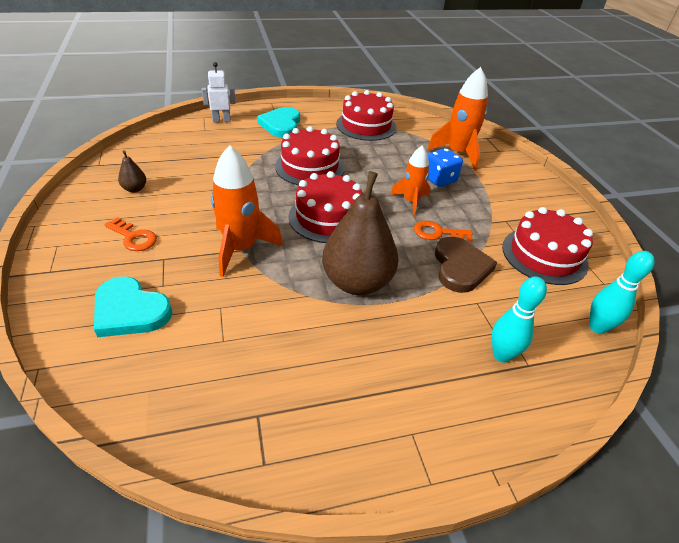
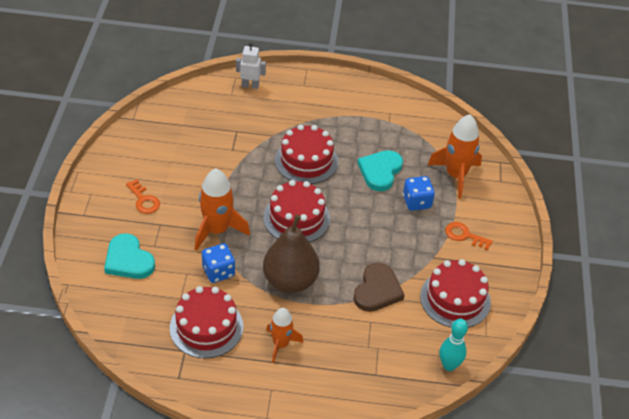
camera: 20 degrees right, 5 degrees up
(135, 189) = (155, 152): brown pear -> none
(262, 294) = (218, 272): none -> blue dice
(281, 125) = (303, 102): turquoise heart -> turquoise heart (380, 171)
(366, 125) = (385, 120): red cake -> red cake (206, 327)
(411, 202) = (375, 219): orange rocket -> orange rocket (281, 344)
(438, 233) = (379, 255): orange key -> orange key (464, 235)
(501, 355) = (361, 362): turquoise bowling pin -> none

